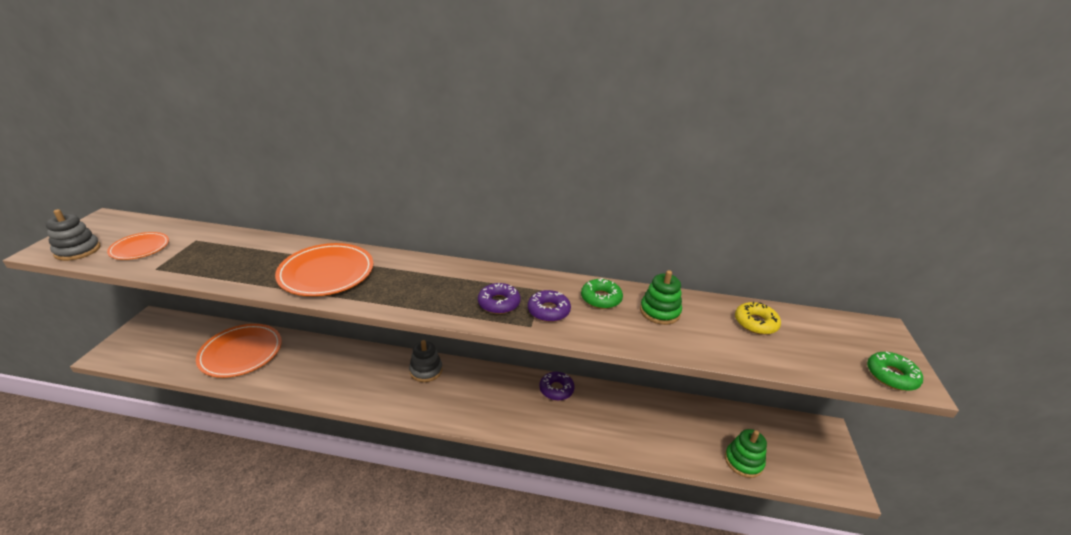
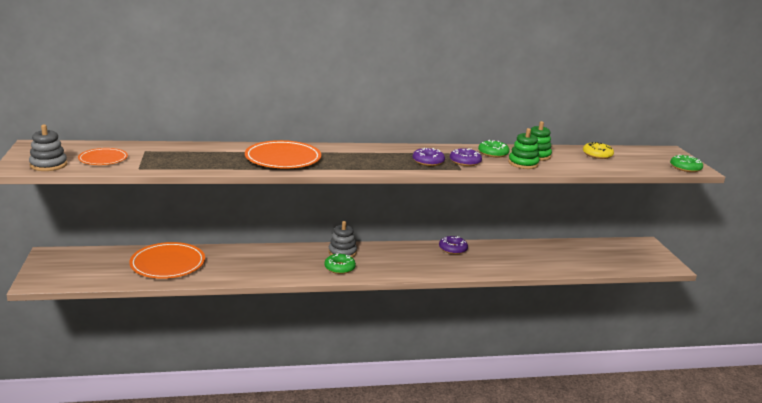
camera: 20 degrees left, 10 degrees down
(406, 395) = (339, 268): none -> green donut
(743, 461) = (604, 265): green stacking toy -> green stacking toy (523, 163)

